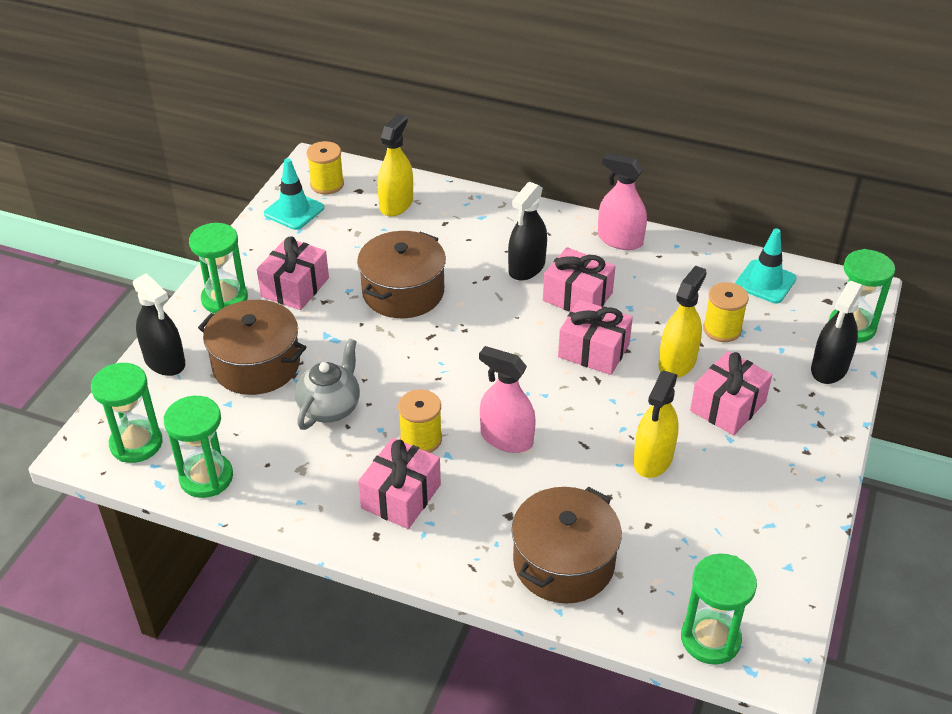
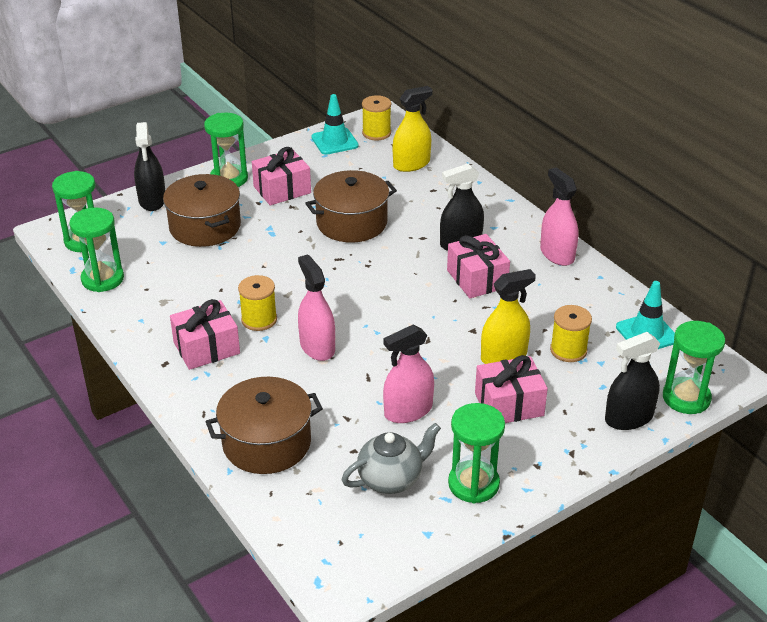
camera: 35 degrees right, 5 degrees down
(330, 407) = (222, 273): grey teapot -> grey teapot (391, 479)
(593, 350) = (447, 320): pink gift -> none
(653, 459) = (408, 411): yellow spray bottle -> pink spray bottle
(710, 639) = (312, 546): green hourglass -> green hourglass (473, 484)

